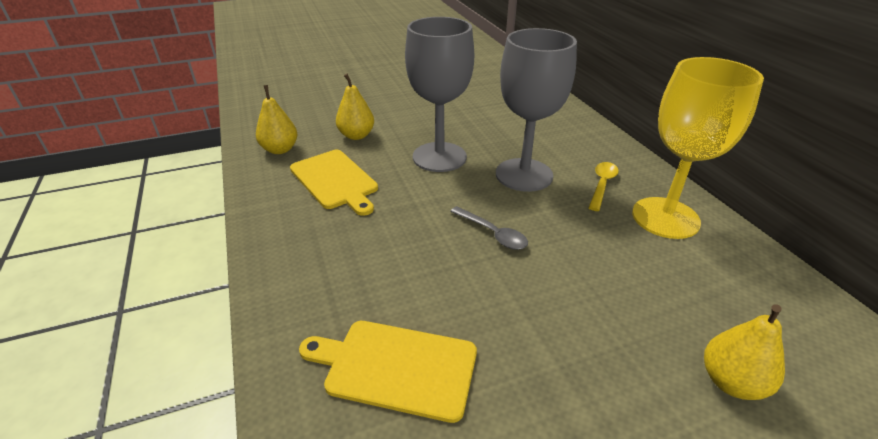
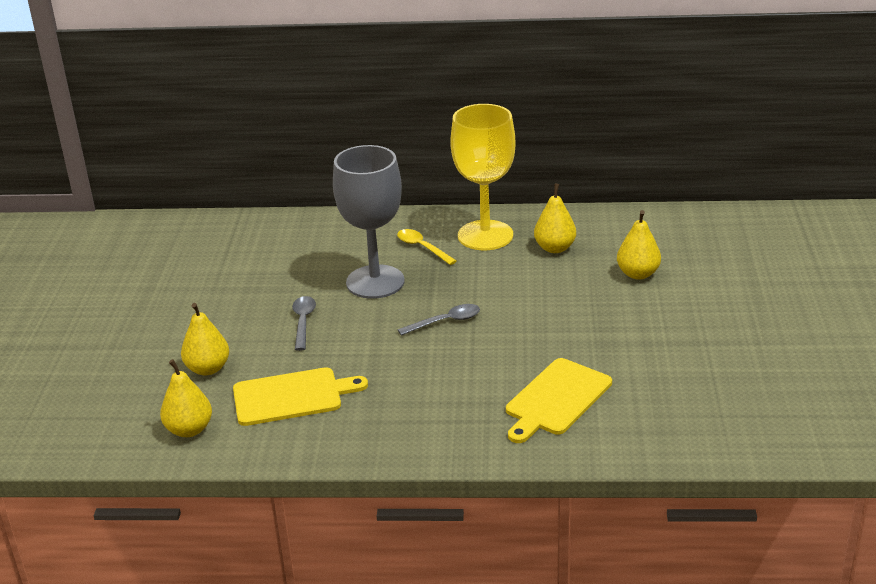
camera: 65 degrees left, 5 degrees down
(439, 157) = (303, 322): grey goblet -> grey spoon
(700, 278) = (555, 248): none -> yellow pear

